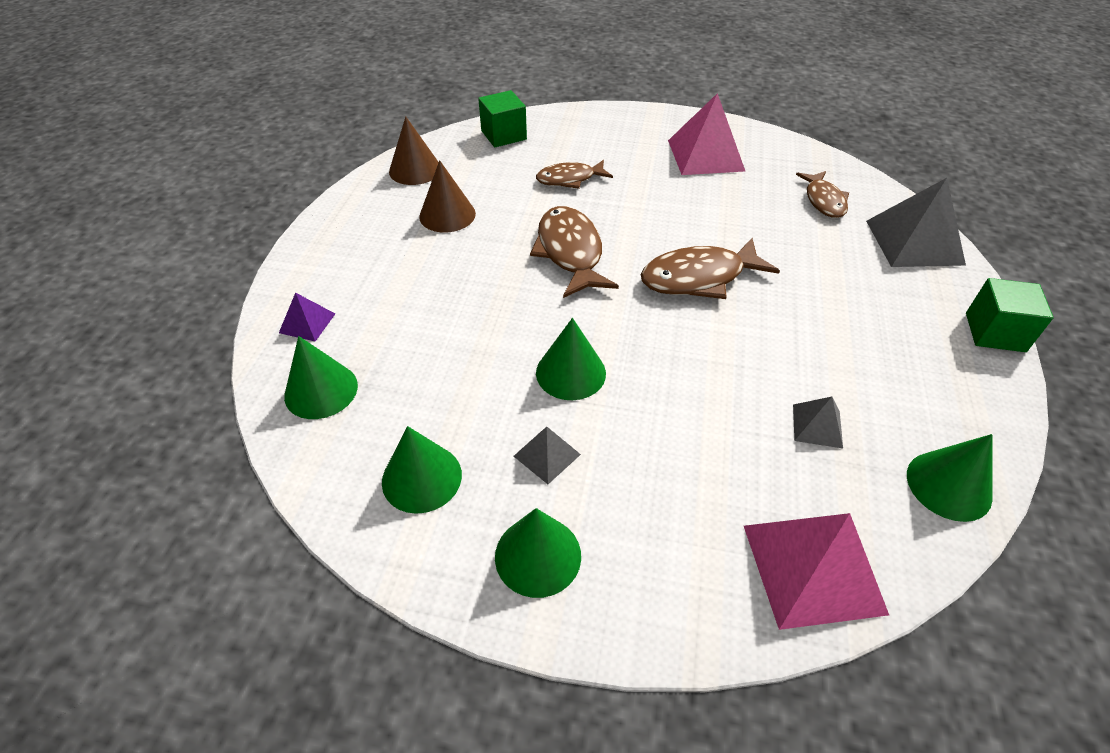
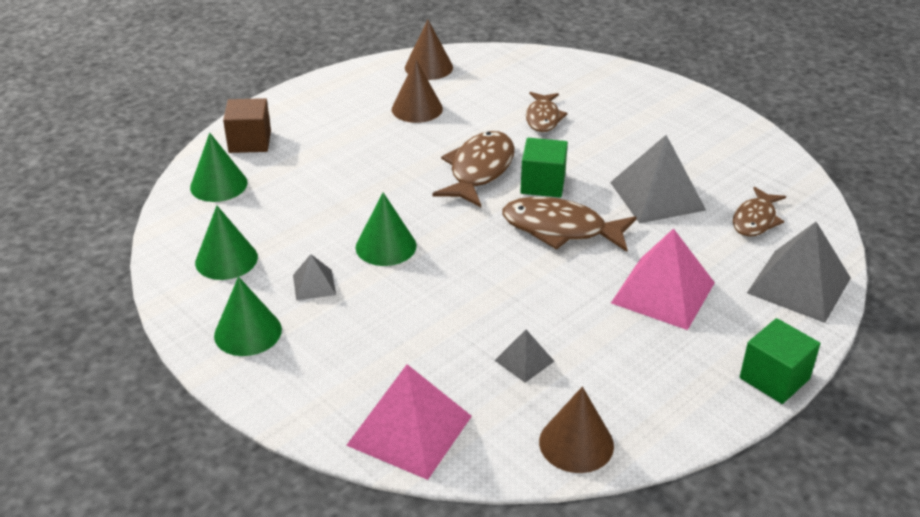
camera: 35 degrees right, 10 degrees down
(307, 323) = (250, 142): purple pyramid -> brown cube
(503, 135) = (528, 65): green cube -> green cube (543, 184)
(569, 179) = (543, 118): brown fish -> brown fish turned 105 degrees counterclockwise
(705, 155) = (690, 143): pink pyramid -> pink pyramid (663, 292)
(735, 212) = (657, 196): none -> grey pyramid
(948, 485) = (576, 443): green cone -> brown cone

